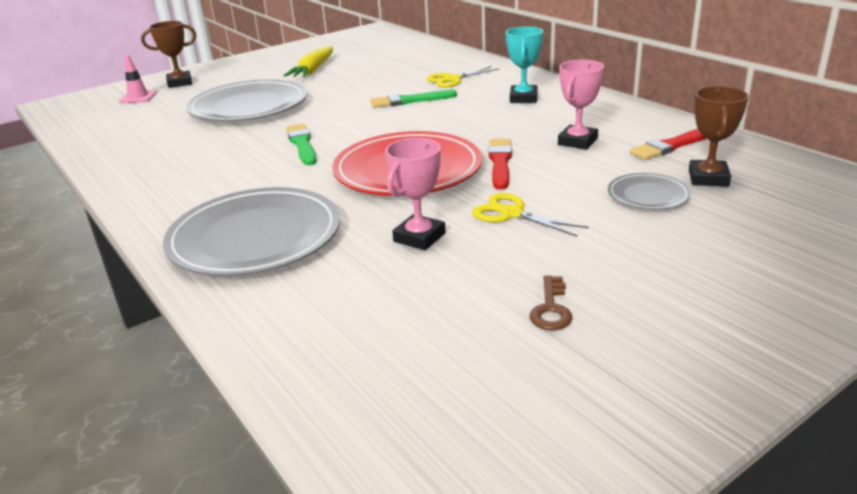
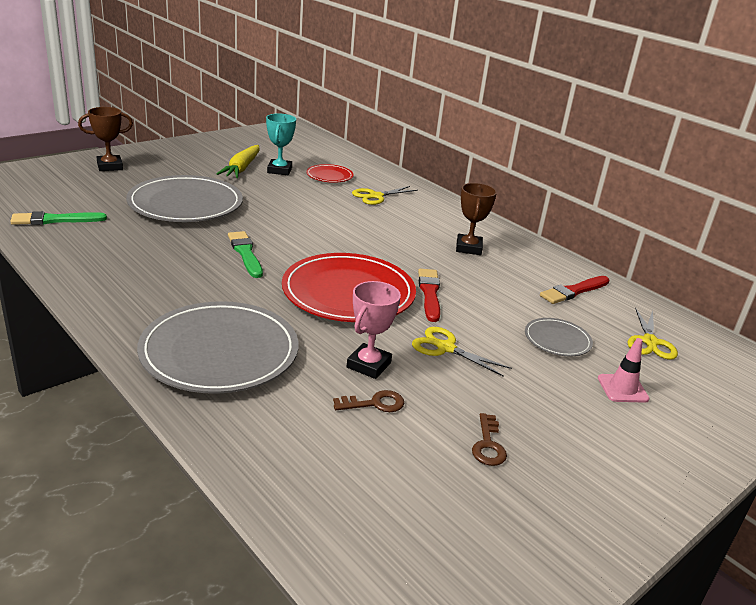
camera: 10 degrees left, 0 degrees up
(138, 97) = (70, 179): pink traffic cone -> pink traffic cone (622, 388)
(405, 67) = (329, 176): none -> red plate
(410, 101) = (339, 216): green brush -> green brush (55, 220)
(420, 275) = (374, 403): none -> brown key
(523, 98) = (442, 225): turquoise trophy -> turquoise trophy (279, 170)
(577, 141) = (494, 278): pink trophy -> none
(708, 178) = (605, 328): brown trophy -> brown trophy (468, 248)
(764, 188) = (650, 342): none -> yellow scissors

